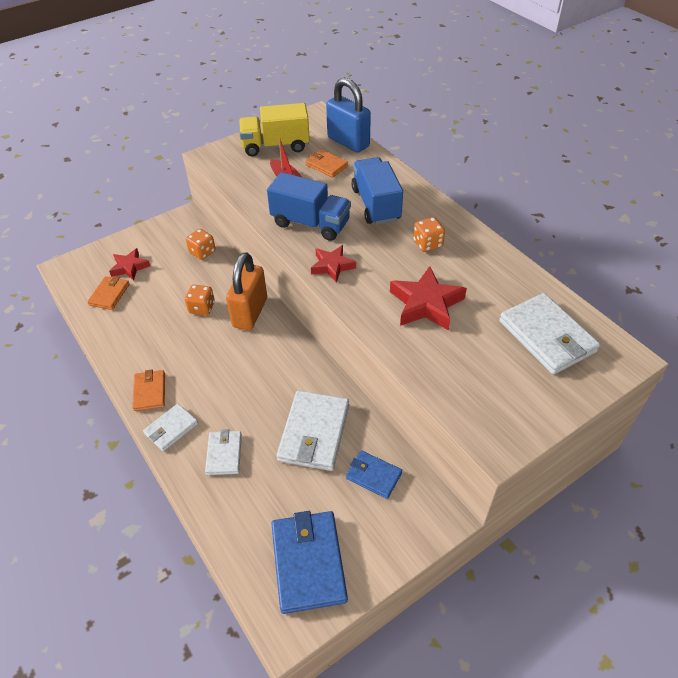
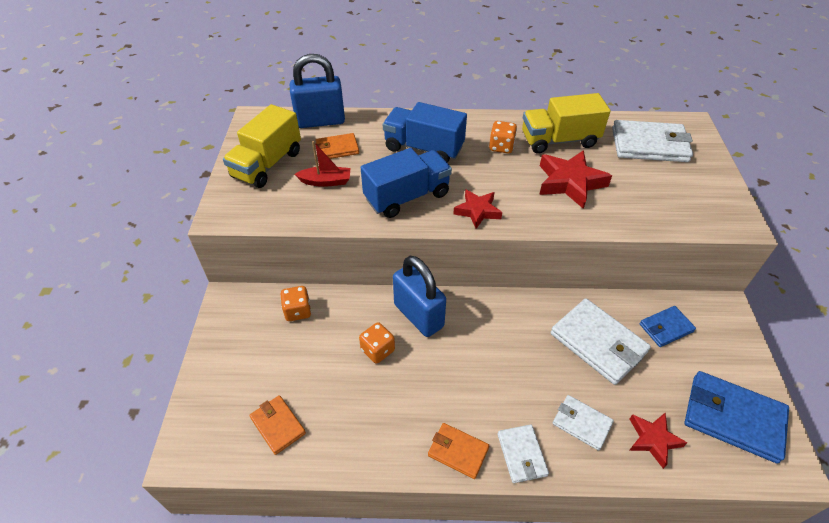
camera: 55 degrees left, 0 degrees up
(129, 267) = (253, 385): red star -> red star (653, 440)
(250, 312) = (418, 315): orange padlock -> blue padlock
(479, 274) = (559, 140): none -> yellow truck

